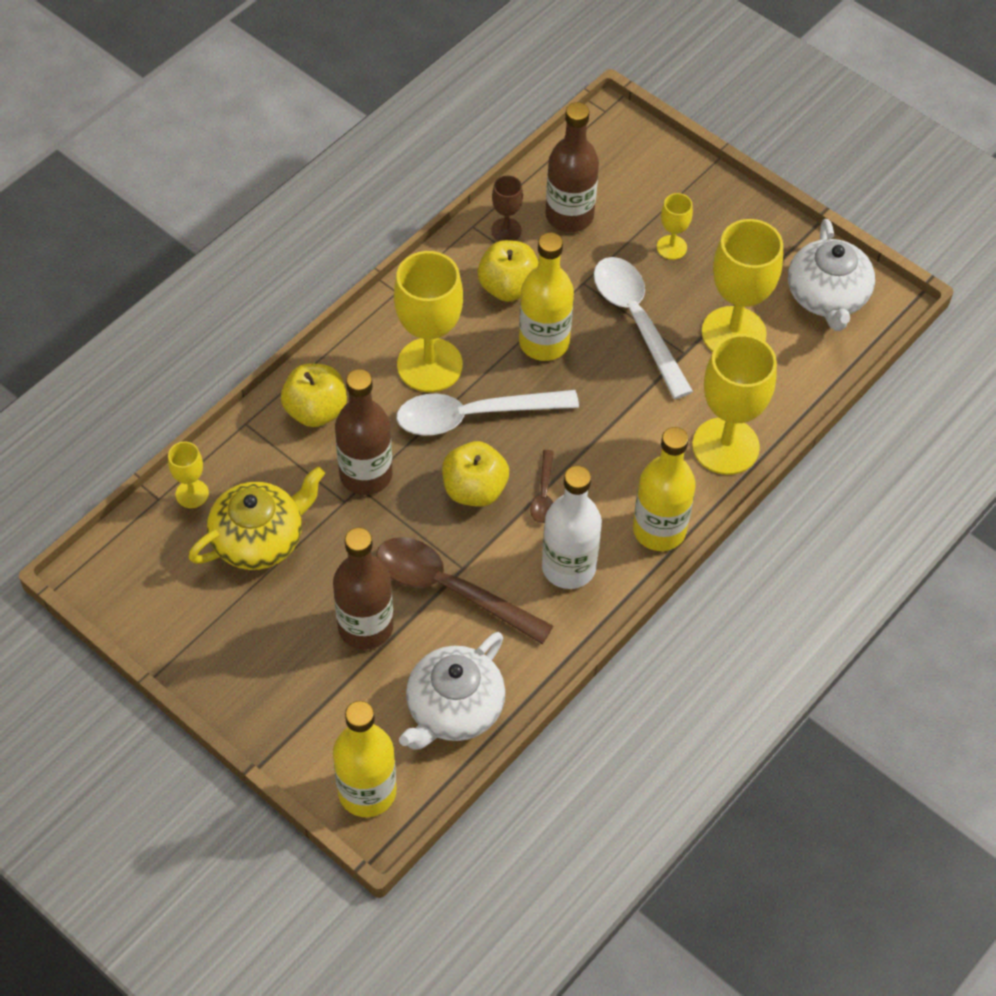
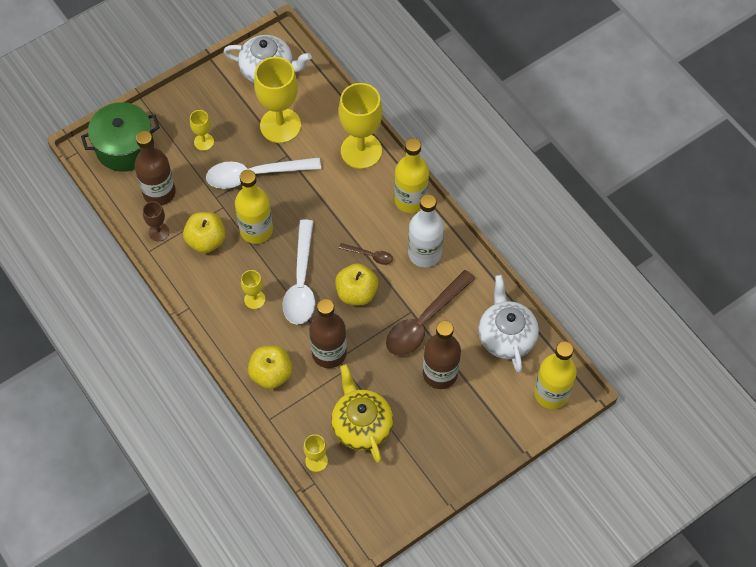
camera: 75 degrees left, 5 degrees up
(429, 365) = (254, 299): yellow goblet -> yellow goblet, size x0.48
(453, 709) = (506, 336): white teapot -> white teapot turned 150 degrees counterclockwise
(630, 160) = (125, 147): none -> green pot

